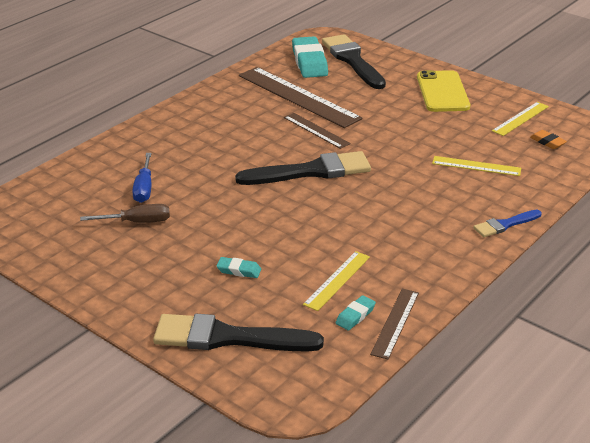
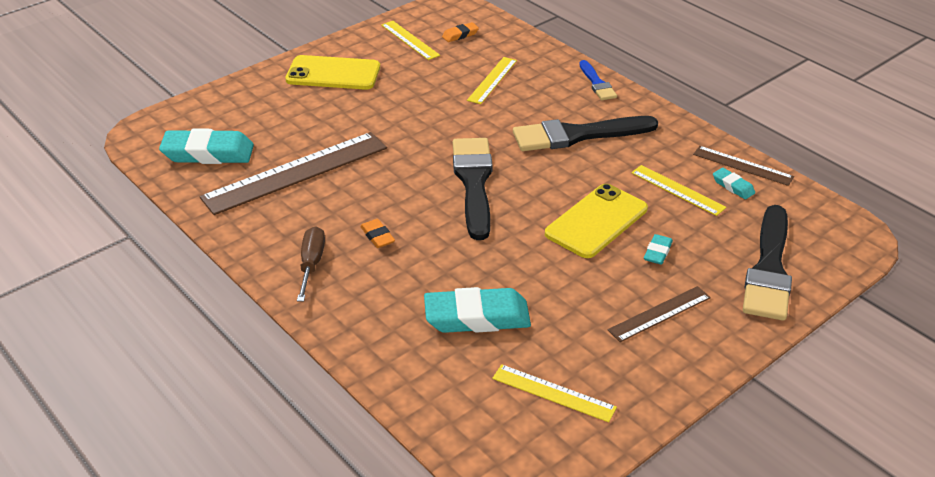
camera: 80 degrees left, 5 degrees up
(66, 227) = (553, 393): none -> yellow ruler
(137, 222) = (553, 326): brown screwdriver -> brown screwdriver (311, 264)
(144, 188) = (477, 317): blue screwdriver -> turquoise eraser
(229, 138) = (377, 236): none -> orange eraser
(275, 236) = (596, 221): none -> yellow phone
(316, 130) = (384, 168): brown ruler -> brown ruler (659, 313)
(353, 60) = (223, 121): black brush -> black brush (577, 135)

